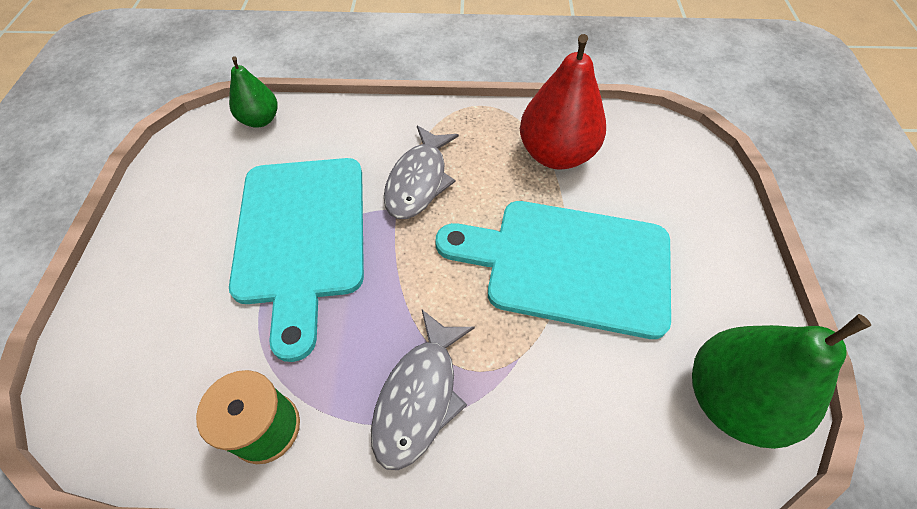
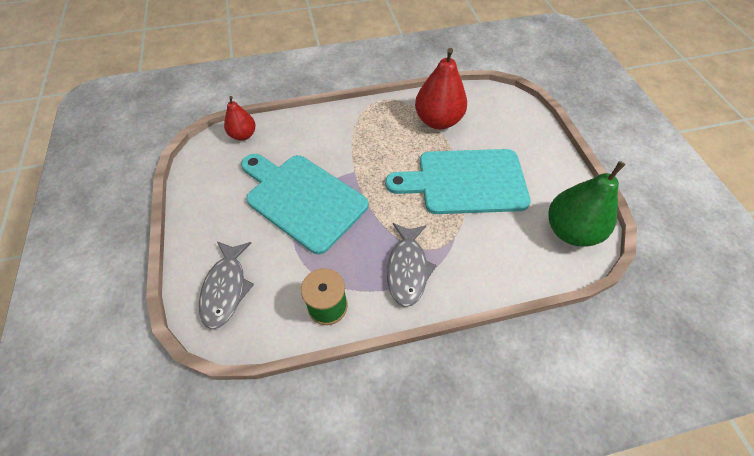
camera: 15 degrees left, 0 degrees up
(260, 120) = (243, 135): green pear -> red pear
(302, 236) = (302, 199): turquoise cutting board -> turquoise cutting board turned 150 degrees clockwise
(419, 181) = (361, 152): grey fish -> grey fish (226, 288)

